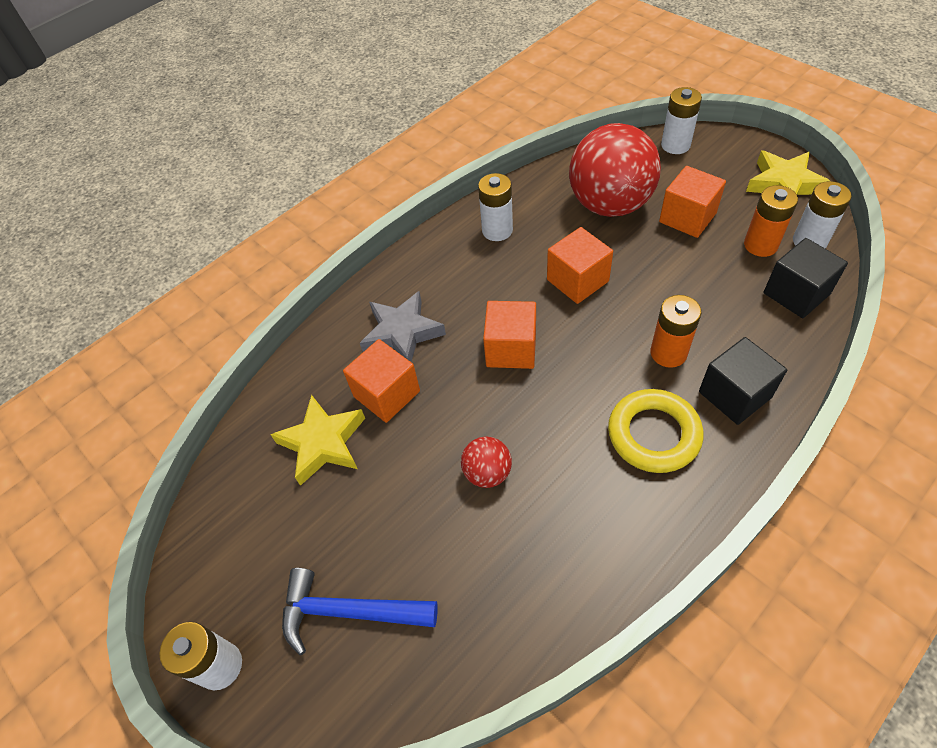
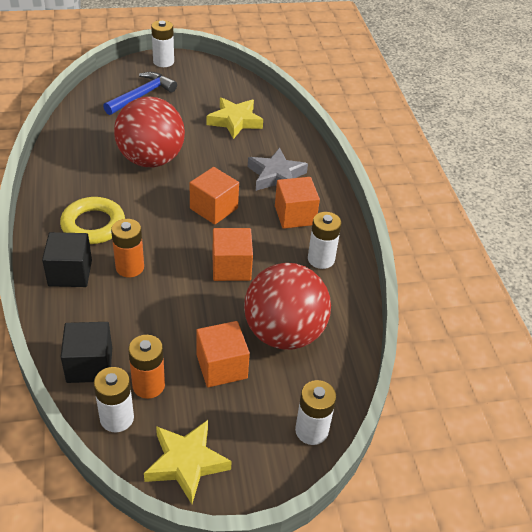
camera: 115 degrees right, 10 degrees down
(387, 394) = (239, 152): orange cube -> orange cube (295, 215)
(487, 473) = (151, 160): red ball -> red ball, size x2.22

